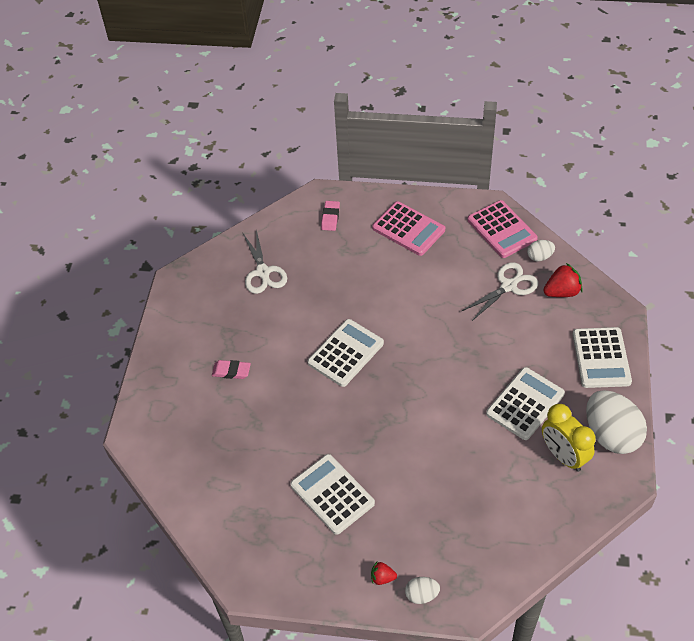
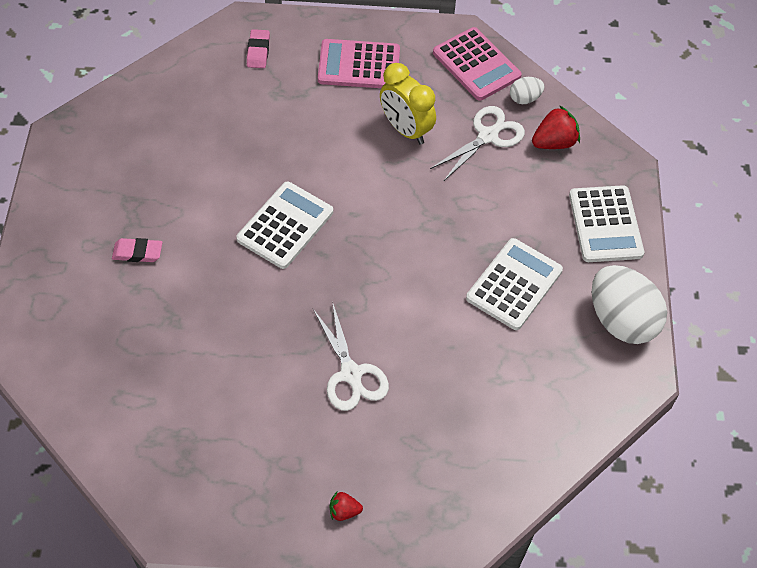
camera: 10 degrees left, 5 degrees up
(263, 272) = (173, 123): white scissors -> white scissors (351, 374)
(332, 494) = (275, 407): white calculator -> none
(408, 229) = (359, 65): pink calculator -> pink calculator turned 150 degrees clockwise
(421, 595) = (394, 531): white egg -> none
(563, 456) = (564, 348): yellow clock -> yellow clock (405, 129)

